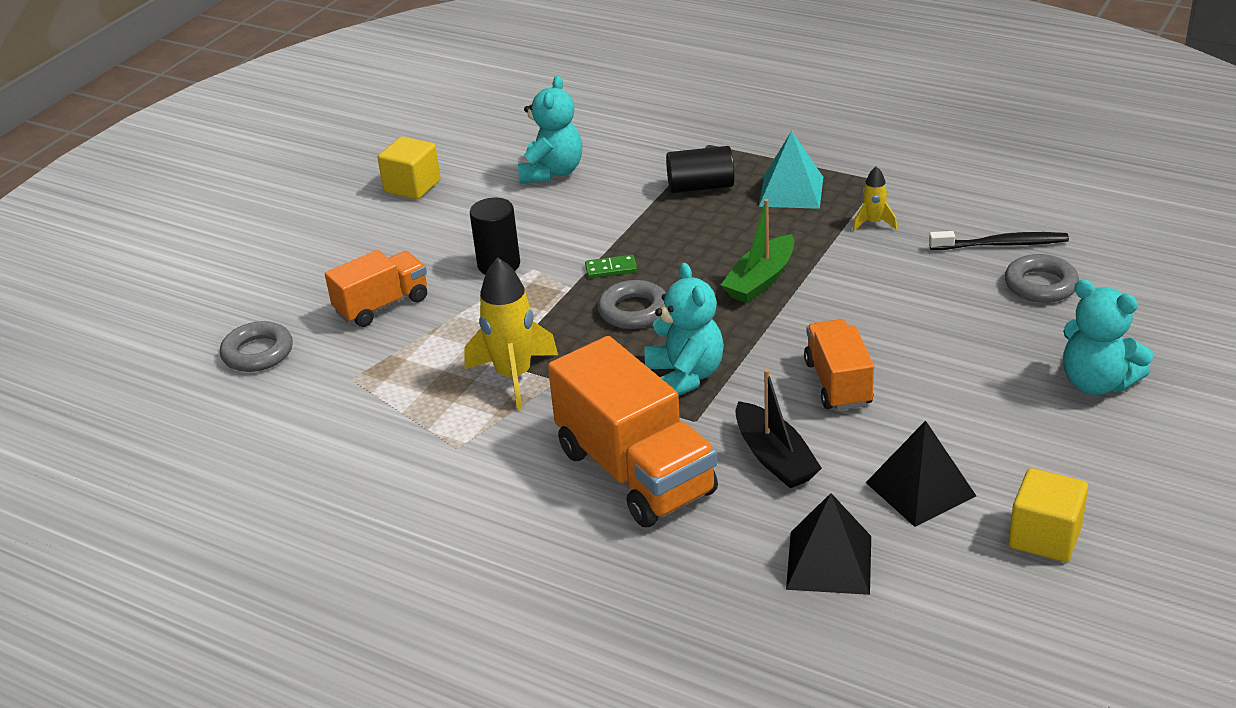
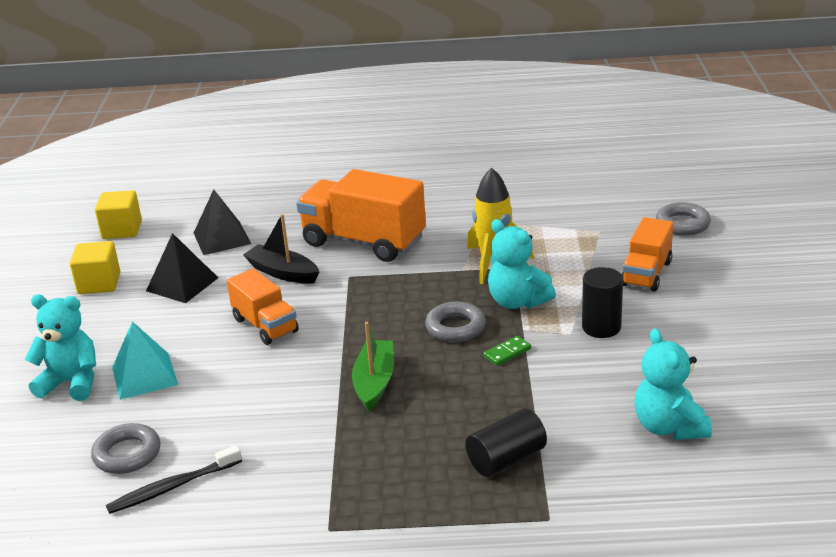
camera: 150 degrees right, 5 degrees down
(412, 186) = (776, 369): yellow cube -> yellow cube (122, 230)
(685, 376) = (377, 297): turquoise teddy bear -> turquoise teddy bear (517, 301)
(791, 191) = (411, 483): turquoise pyramid -> turquoise pyramid (144, 375)
(873, 223) = (307, 472): yellow rocket -> none

